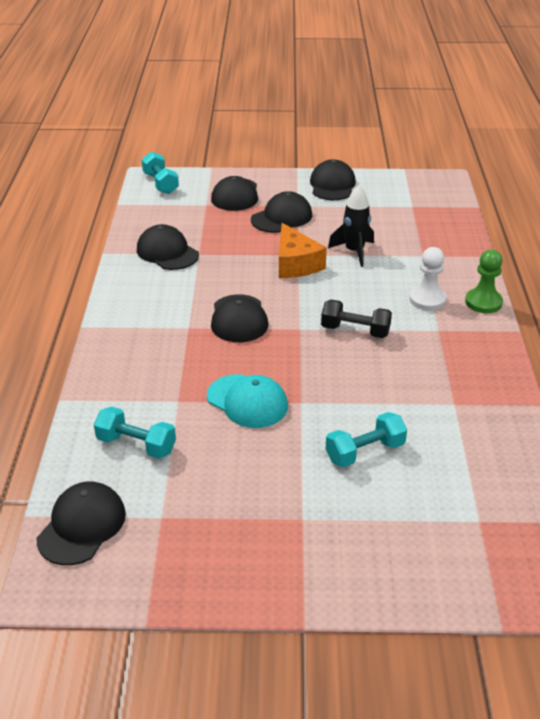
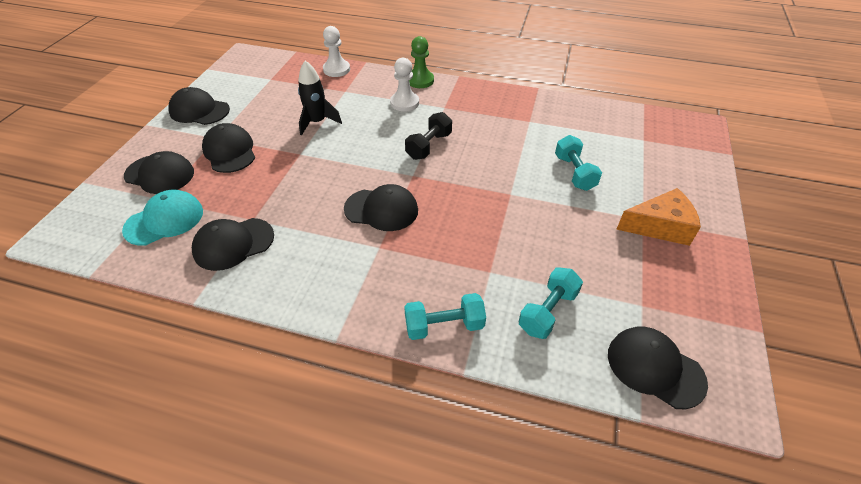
camera: 75 degrees left, 10 degrees up
(160, 183) = (78, 229): turquoise dumbbell -> turquoise dumbbell (444, 325)
(247, 401) = (502, 225): turquoise cap -> turquoise cap (164, 220)
(296, 264) = (314, 158): orange cheese -> orange cheese (660, 226)
(461, 240) = (336, 69): none -> white pawn

